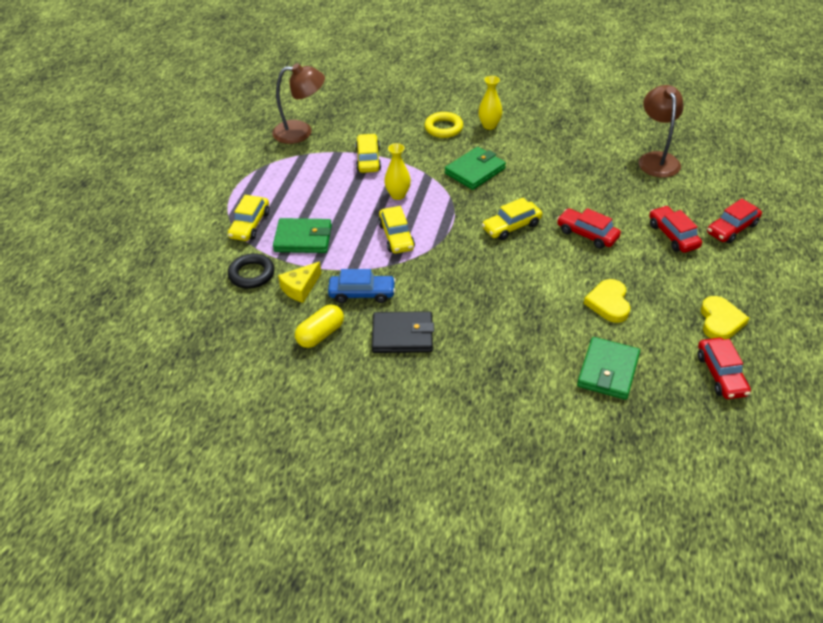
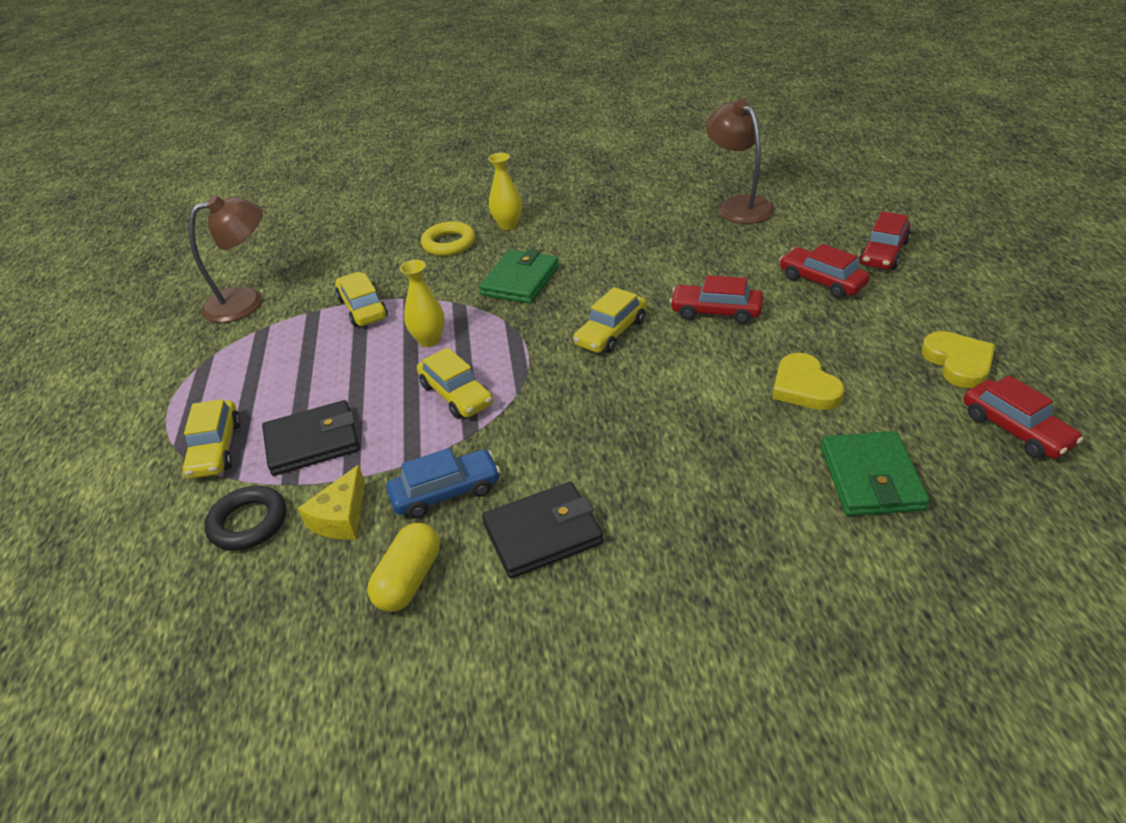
camera: 20 degrees left, 5 degrees down
(303, 238) = (312, 442): green wallet -> black wallet

